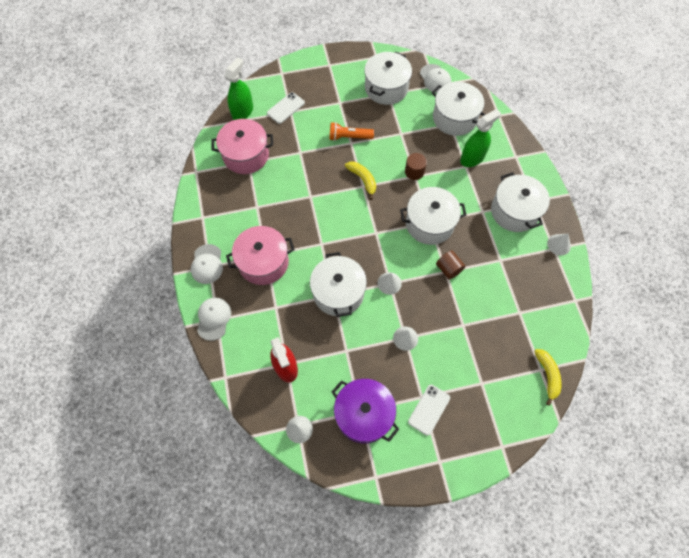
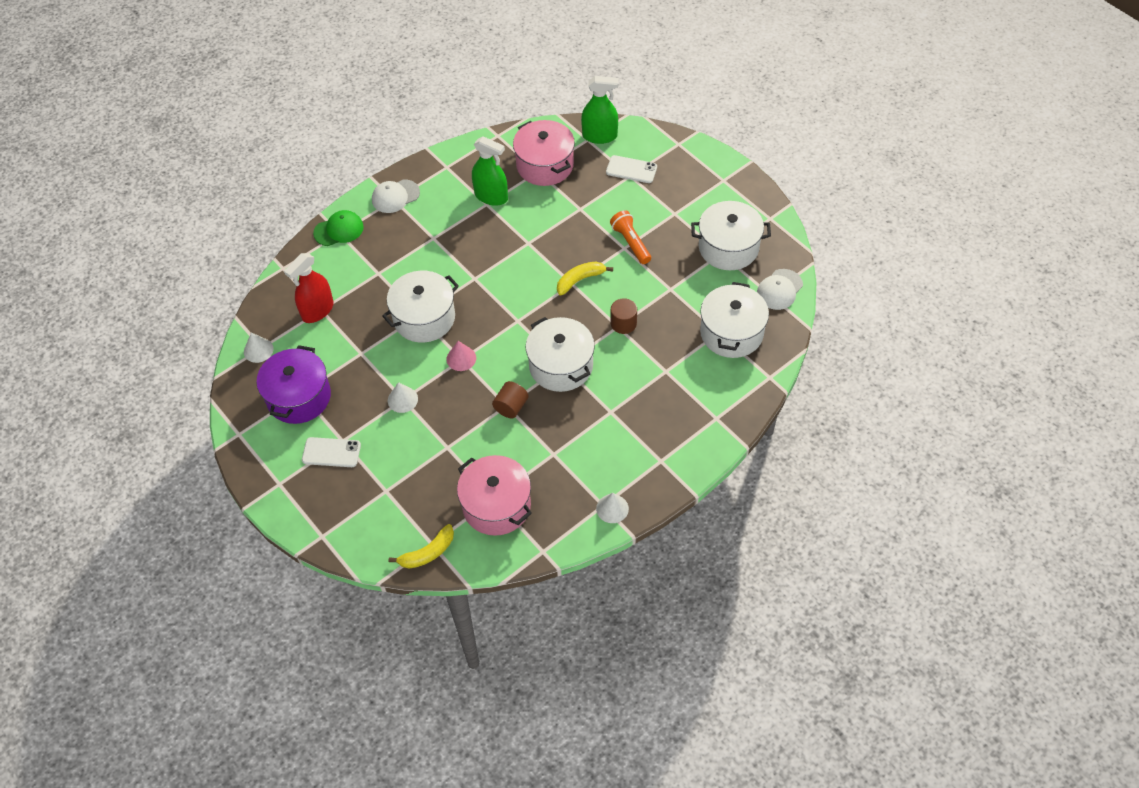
camera: 65 degrees right, 10 degrees down
(213, 318) = (339, 230): white cap -> green cap
(263, 262) = (423, 240): pink pot -> pink pot (496, 505)
(363, 180) = (580, 280): yellow banana -> yellow banana turned 150 degrees counterclockwise
(389, 283) = (461, 358): white cone -> pink cone
(472, 158) = (682, 373): green spray bottle -> green spray bottle (491, 196)
(514, 211) = (631, 445): white pot -> none

